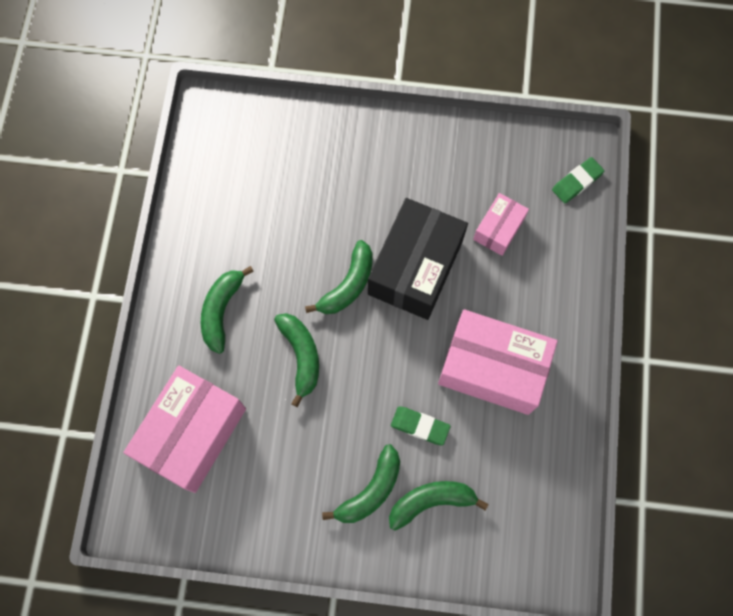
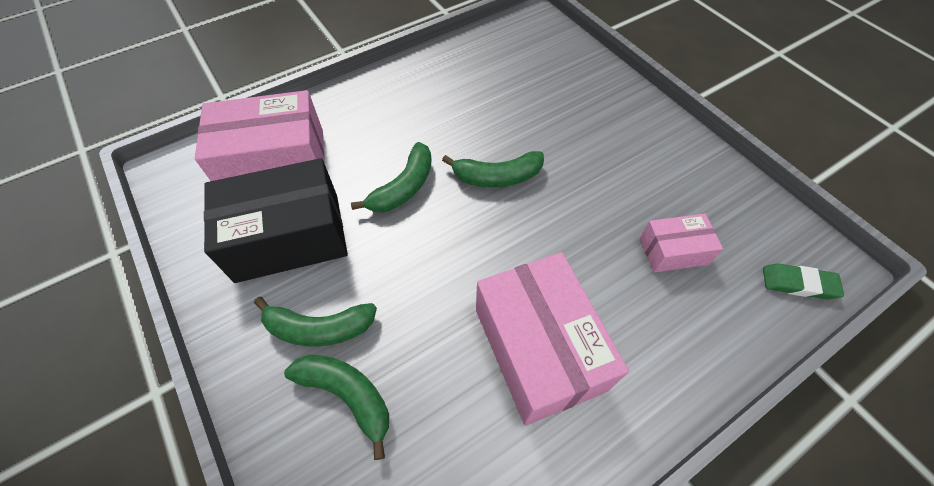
camera: 50 degrees right, 15 degrees down
(221, 311) = (394, 116): green banana -> none
(415, 267) = (564, 213): black box -> black box (288, 237)
(420, 426) = (419, 325): green eraser -> none

